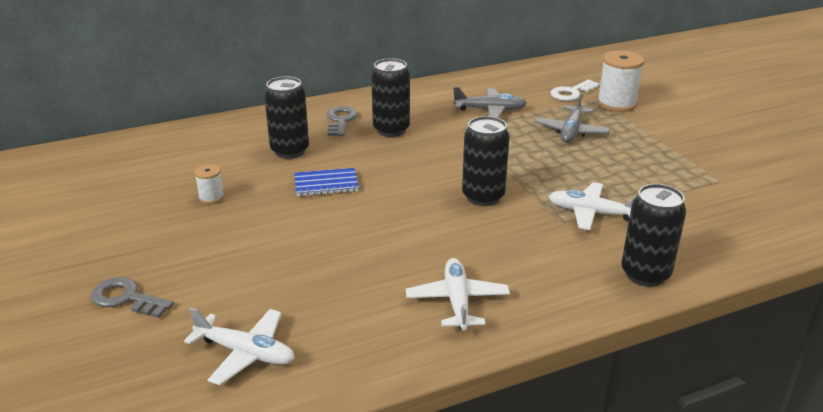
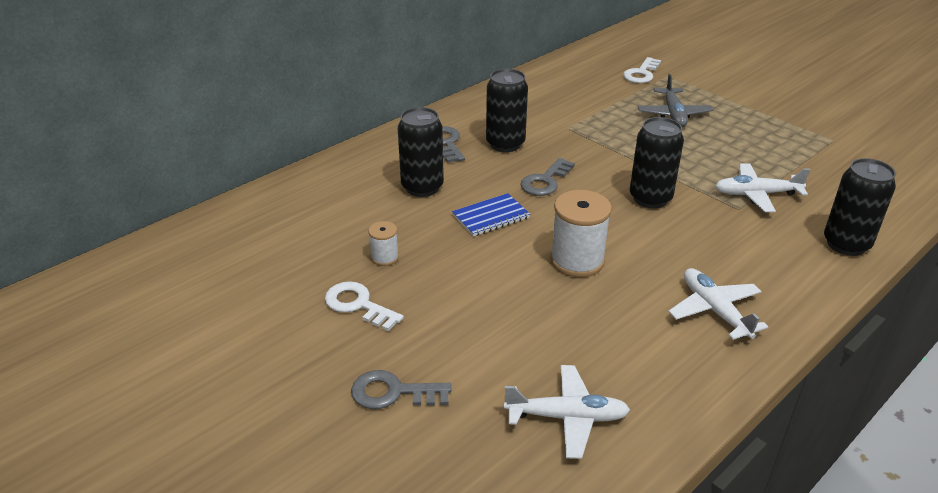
camera: 20 degrees left, 5 degrees up
(159, 228) = (358, 305): none -> white key
(399, 165) = (545, 181): none -> grey key
(490, 110) = (582, 105): grey plane -> none
(616, 104) = (689, 78): white spool -> white spool (577, 260)

